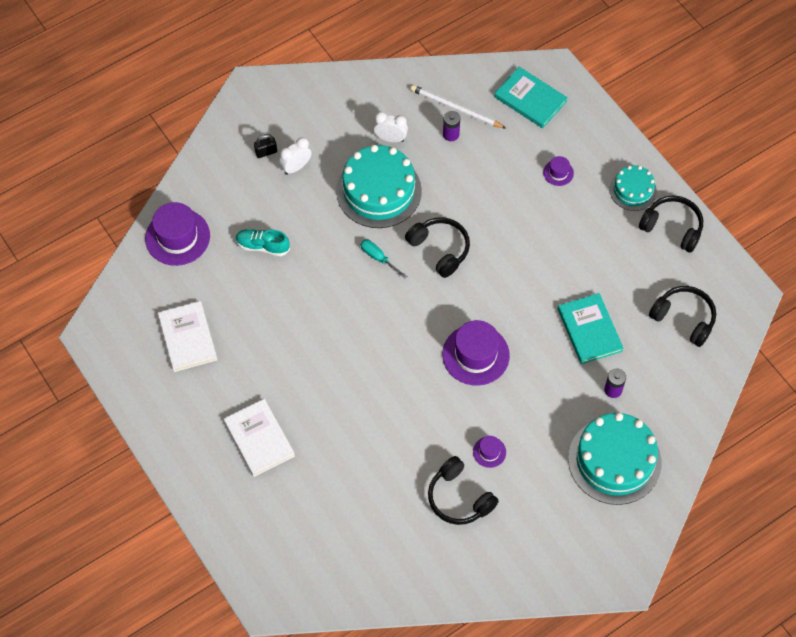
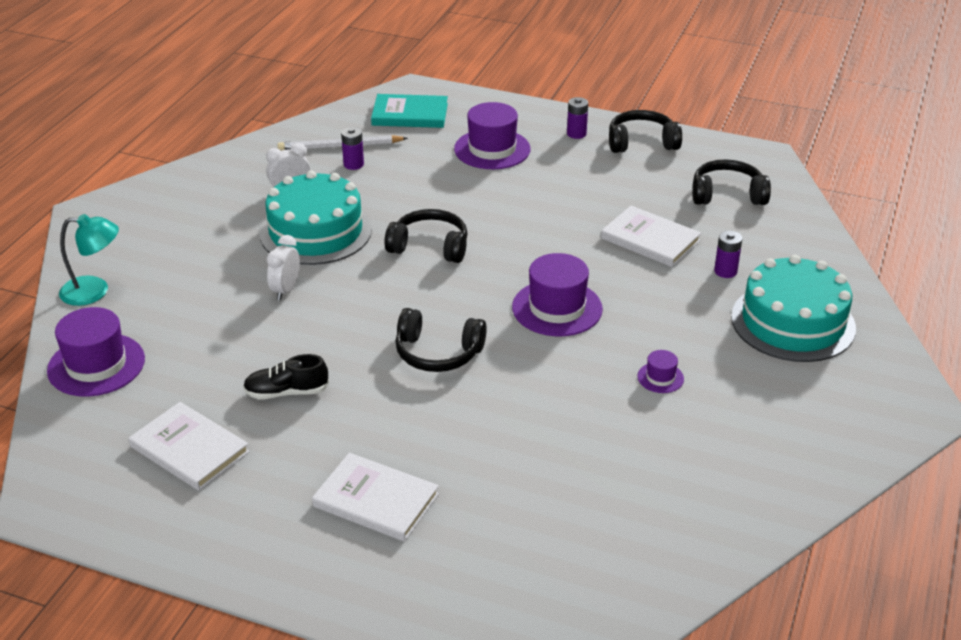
camera: 35 degrees left, 25 degrees down
(212, 169) = (94, 291): none -> turquoise lamp
(262, 246) = (217, 327): turquoise shoe -> none
(266, 152) = (151, 253): black padlock -> none
(266, 326) = (286, 392): none -> black shoe
(296, 167) = (200, 250): white clock -> white clock (286, 290)
(378, 258) = (367, 280): turquoise screwdriver -> none
(459, 498) = (673, 433): black headphones -> black headphones (438, 353)
(558, 173) = (492, 149): purple hat -> purple hat, size x2.08
(589, 330) = (650, 240): turquoise book -> white book
(633, 190) = (576, 134): turquoise cake -> purple battery

